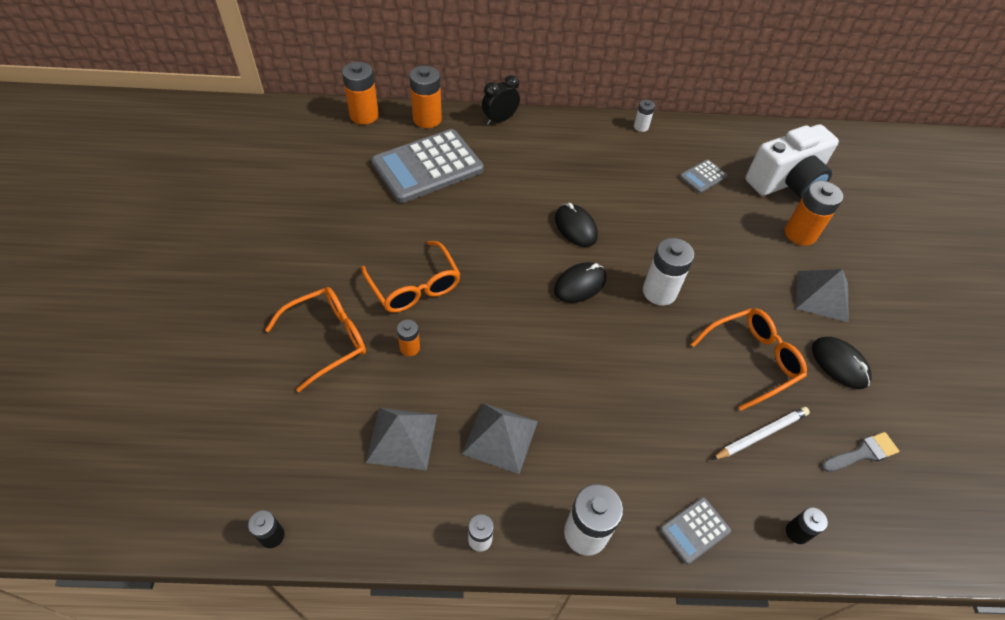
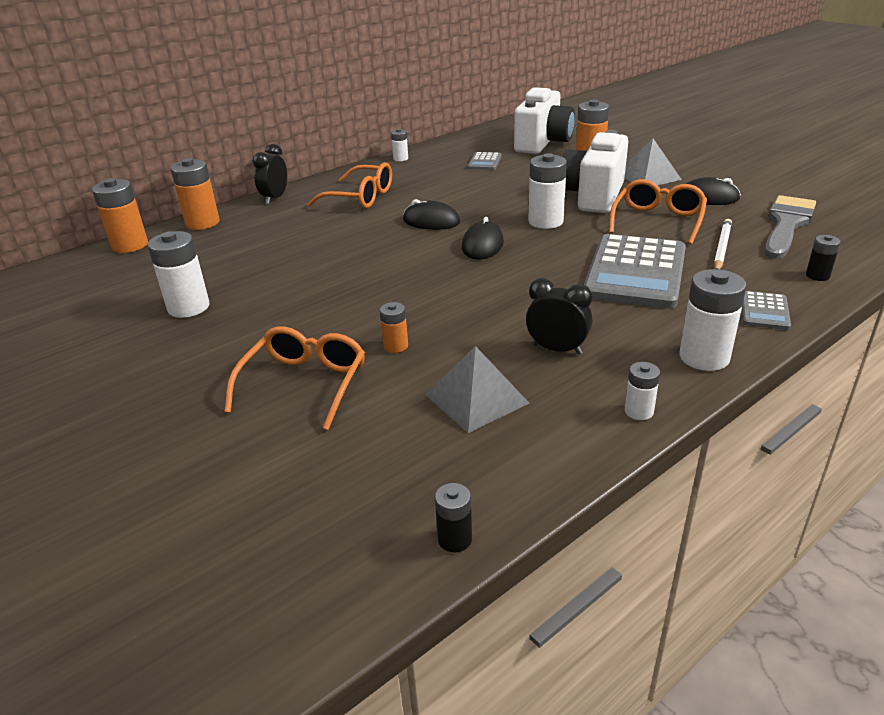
camera: 35 degrees left, 20 degrees down
(337, 210) = (188, 307): none -> white battery
(414, 287) = (343, 312): orange glasses -> orange glasses (361, 197)
(427, 167) = (245, 246): grey calculator -> grey calculator (635, 272)
(500, 437) = (557, 349): grey pyramid -> black clock
(739, 287) = (593, 196): none -> white camera
(862, 453) = (786, 224): grey brush -> grey brush, size x1.82

